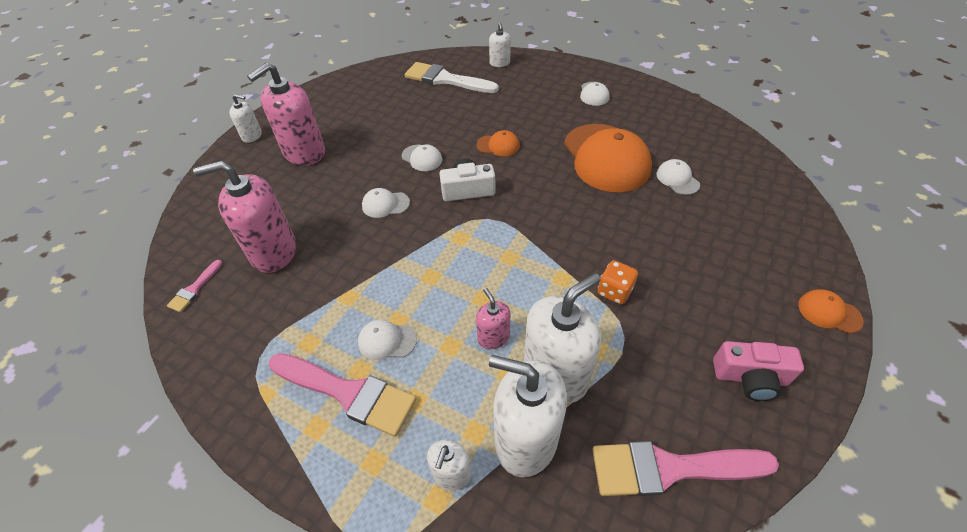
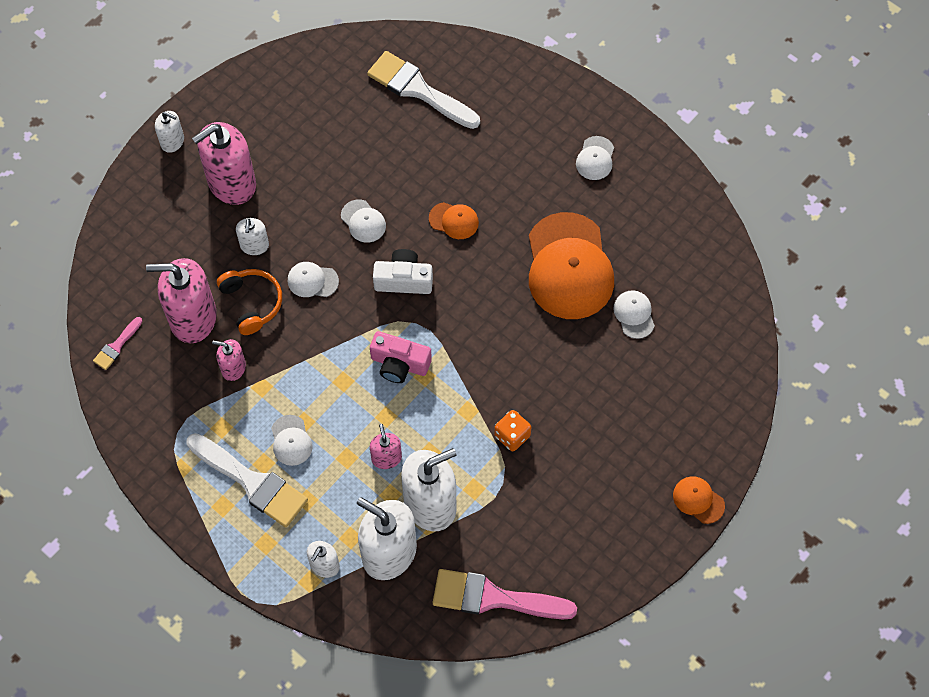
camera: 10 degrees right, 15 degrees up
(317, 285) = (233, 368): none -> pink soap dispenser
(330, 230) = (252, 303): none -> orange headphones
(348, 393) = (252, 482): pink brush -> white brush
(387, 341) = (291, 440): white cap -> white cap turned 120 degrees counterclockwise
(499, 63) = (495, 72): white soap dispenser -> white soap dispenser (254, 245)
(750, 377) = (594, 542): pink camera -> pink camera (399, 364)

